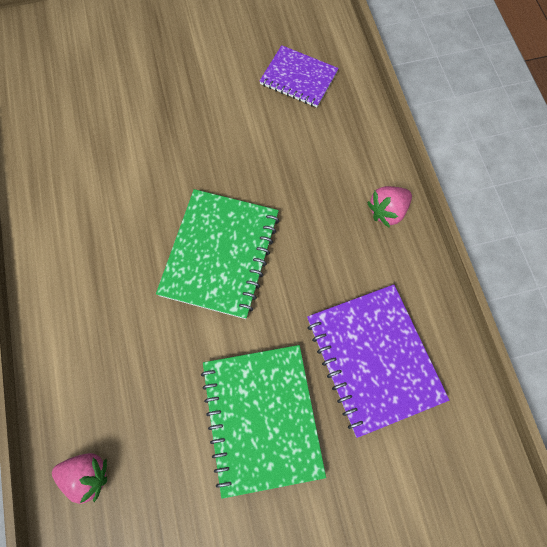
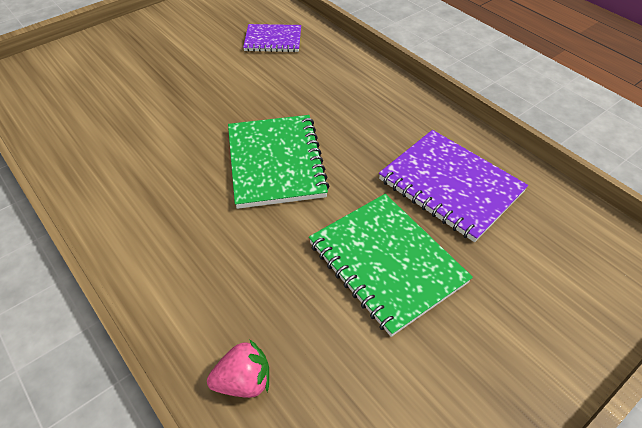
camera: 25 degrees left, 20 degrees down
(387, 211) = (394, 94): pink strawberry -> none

